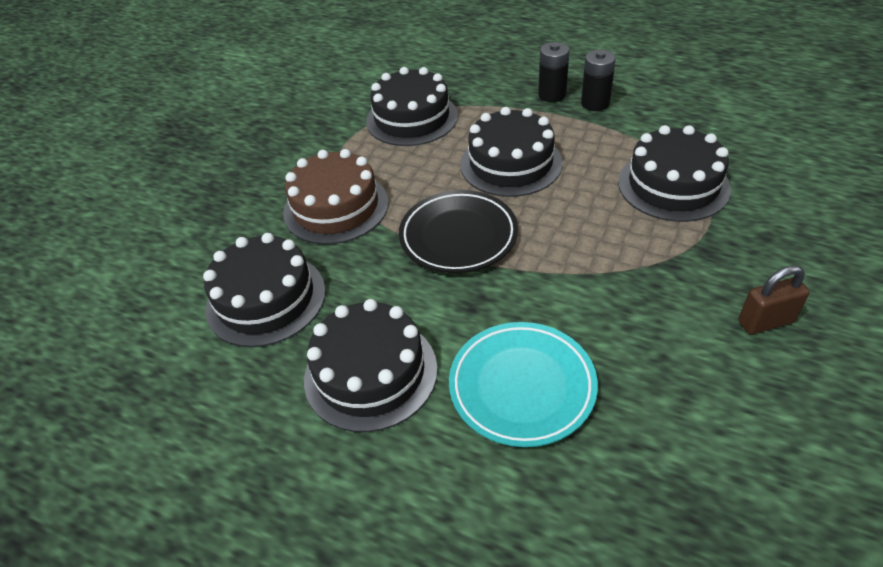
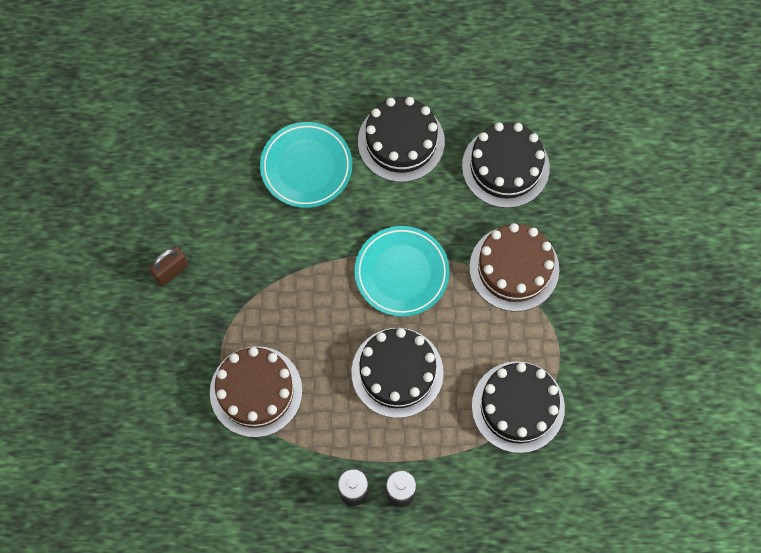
camera: 150 degrees right, 25 degrees up
(458, 236) = (401, 273): black plate -> turquoise plate
(673, 185) = (256, 391): black cake -> brown cake

